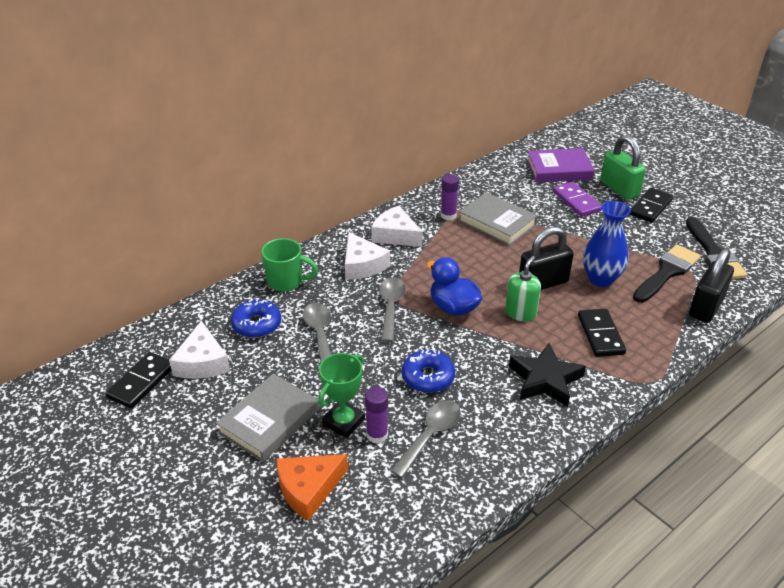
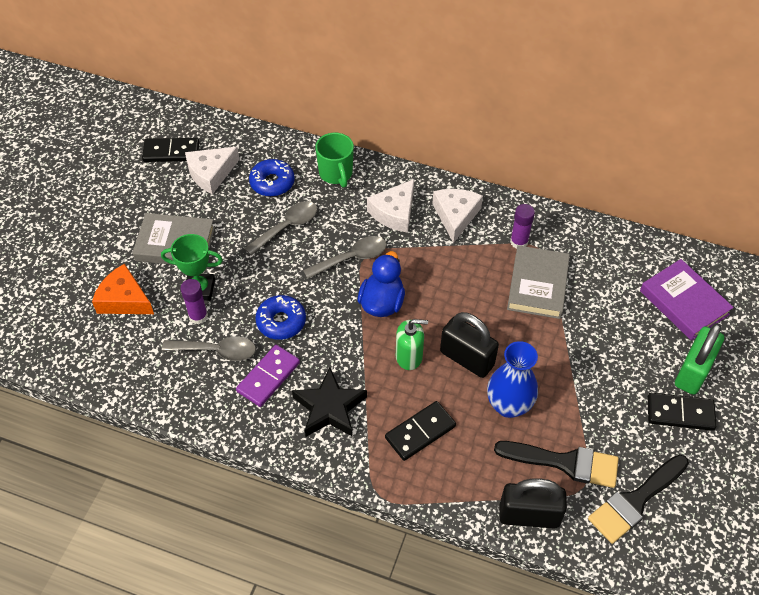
camera: 60 degrees right, 15 degrees up
(576, 201) = (633, 339): purple domino -> purple domino (268, 377)

